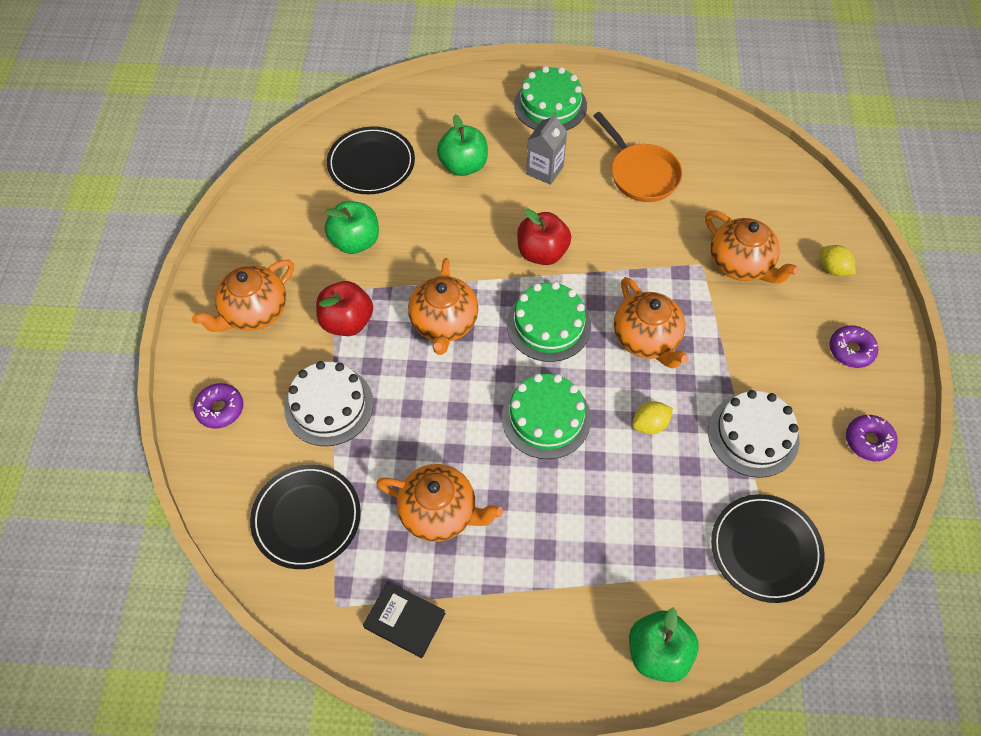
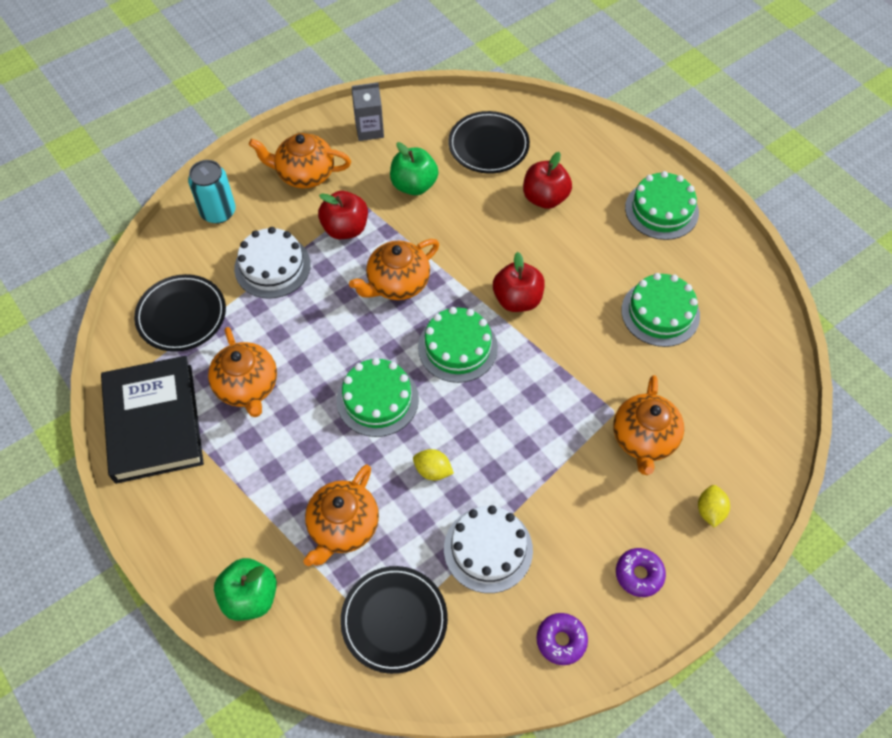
camera: 50 degrees right, 0 degrees up
(220, 409) = (218, 212): purple donut -> turquoise can
(404, 621) = (154, 423): black book -> black book, size x2.09
(463, 165) = (545, 198): green apple -> red apple
(544, 170) = (595, 249): grey carton -> grey carton (369, 130)
(641, 174) = (660, 313): orange pan -> green cake
(647, 339) = (506, 419): orange teapot -> orange teapot (343, 527)

